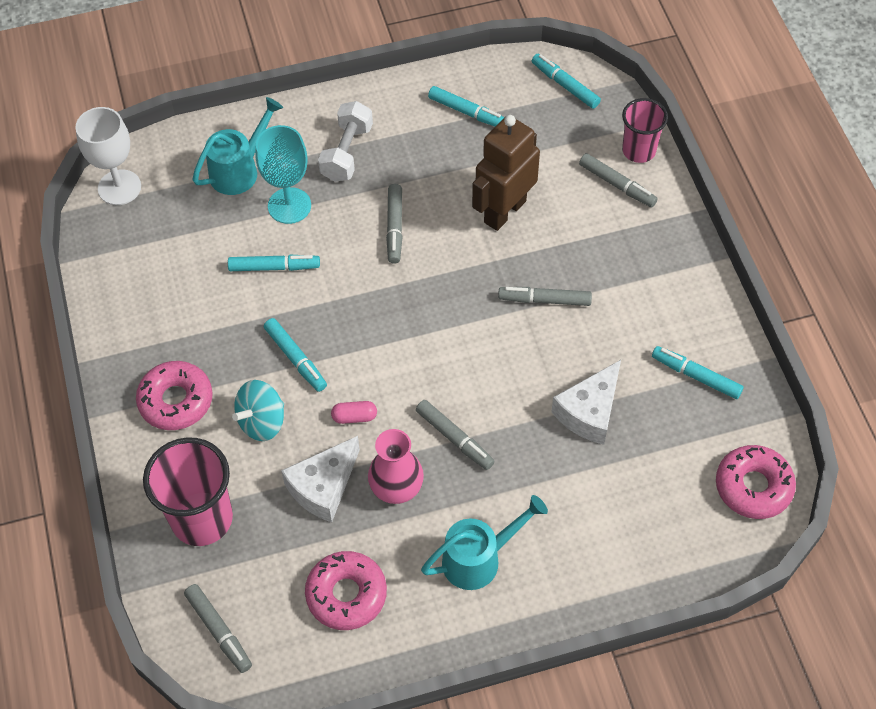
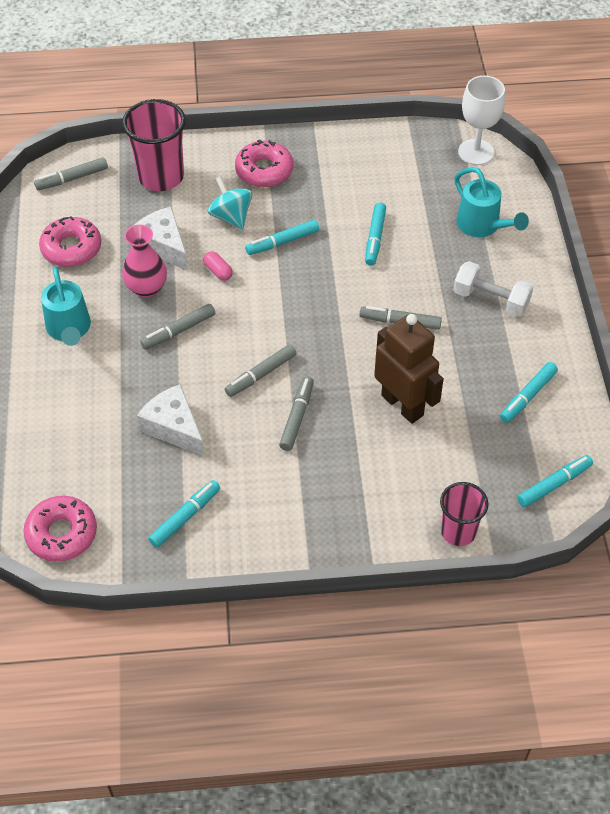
camera: 100 degrees right, 5 degrees down
(289, 206) = (437, 254): turquoise goblet -> none
(354, 417) = (218, 271): pink capsule -> pink capsule turned 45 degrees counterclockwise
(617, 185) = (417, 502): grey marker -> grey marker (261, 375)

